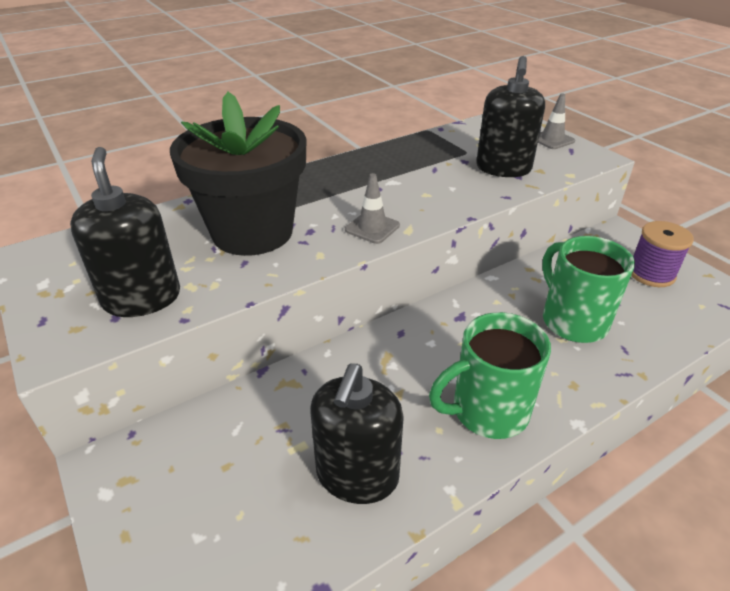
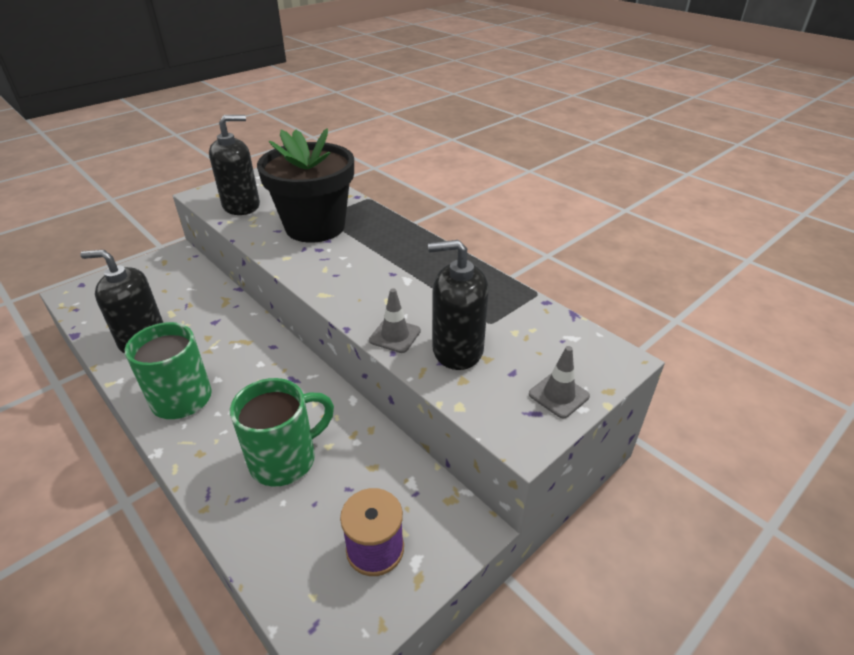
camera: 80 degrees right, 0 degrees up
(372, 228) = (324, 276): grey traffic cone -> grey traffic cone (395, 335)

